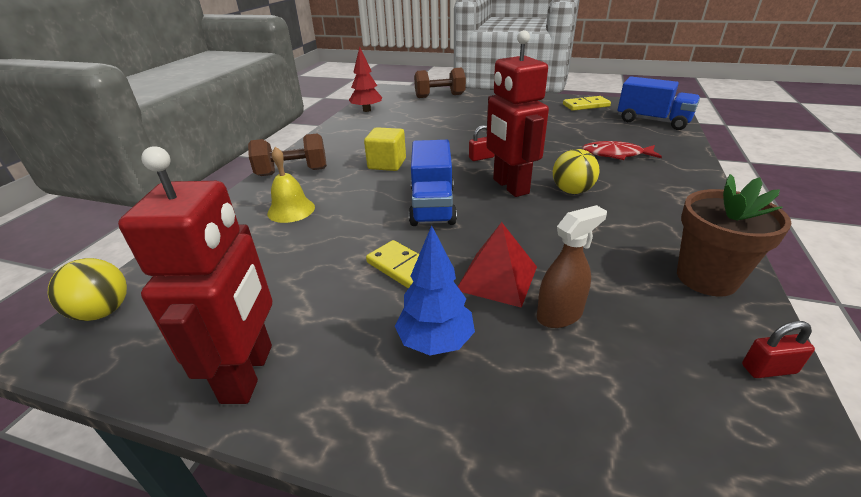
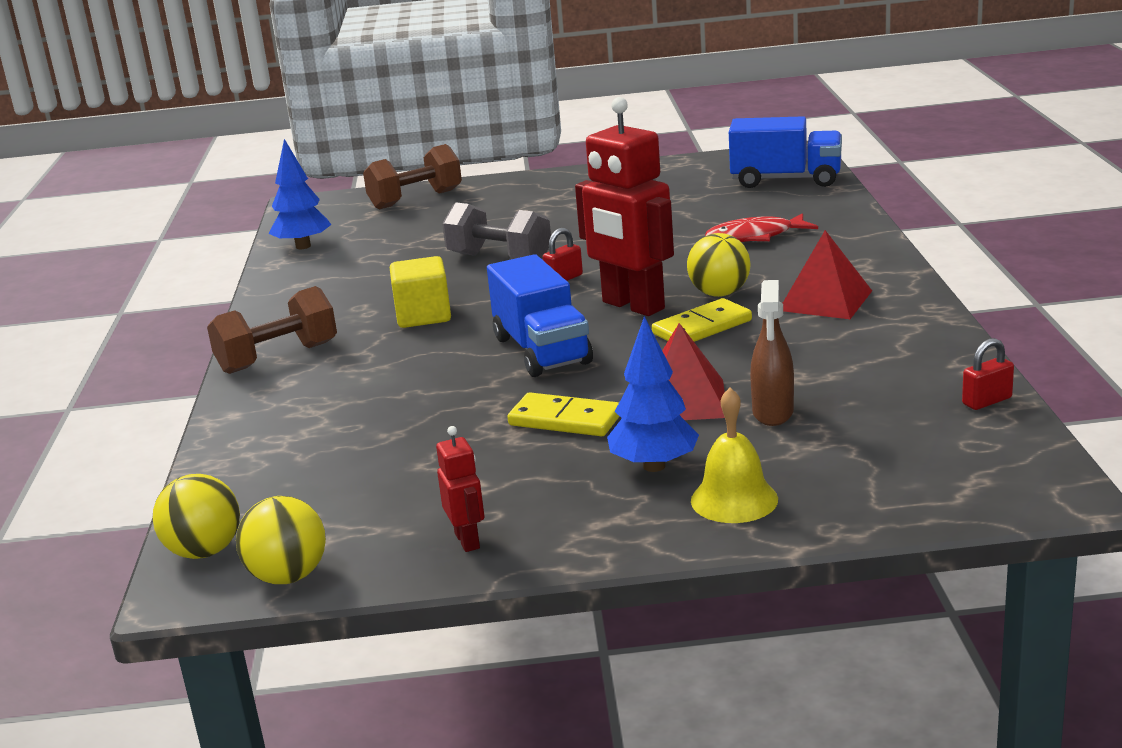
camera: 20 degrees left, 10 degrees down
(115, 360) = (288, 576): none -> yellow ball
(249, 373) = (467, 541): red robot -> red robot, size x0.45
(291, 210) = (335, 400): yellow bell -> yellow bell (734, 499)
(367, 110) = (303, 246): red tree -> blue tree
(455, 137) = (499, 259): none -> grey dumbbell
(560, 314) = (773, 413): brown spray bottle -> brown spray bottle turned 150 degrees clockwise
(586, 105) = (675, 173): yellow domino -> yellow domino (702, 327)
(646, 215) = (825, 300): none -> red pyramid
(706, 278) = (912, 345): brown flower pot -> none

